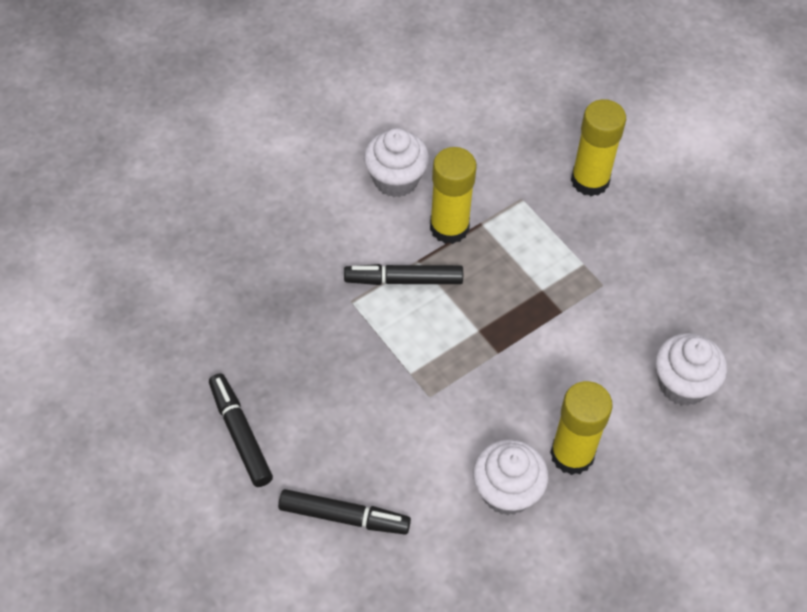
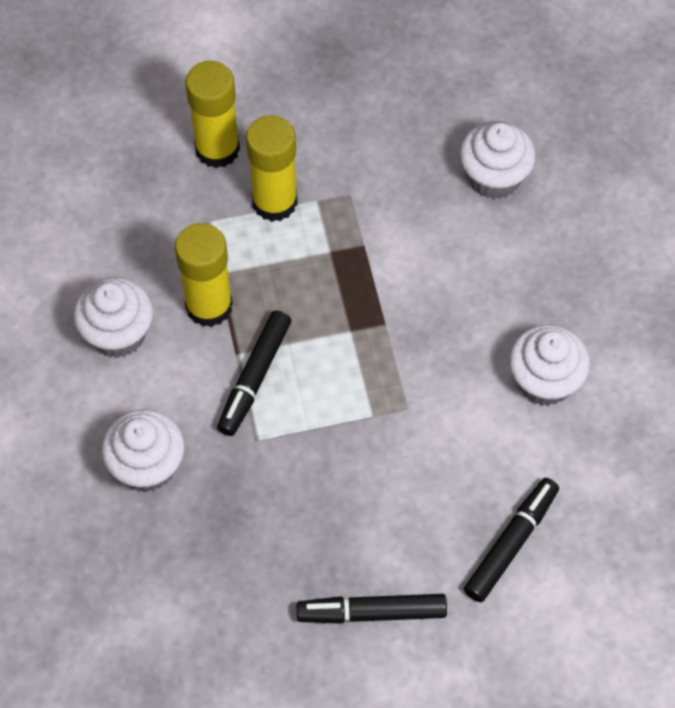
camera: 65 degrees left, 5 degrees up
(296, 239) = (147, 466): none -> white cupcake
(572, 454) = (528, 306): yellow glue stick -> yellow glue stick (274, 202)

